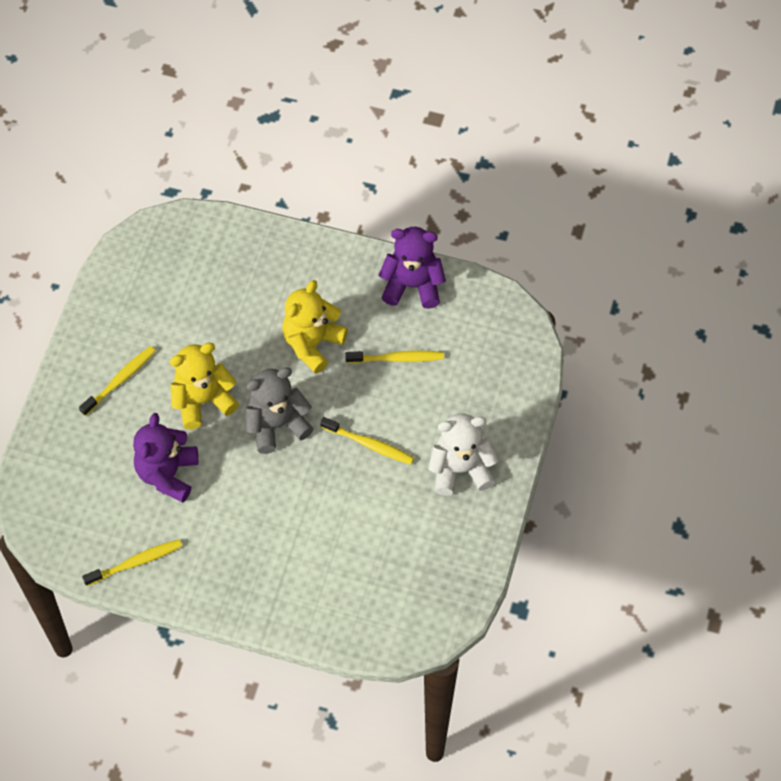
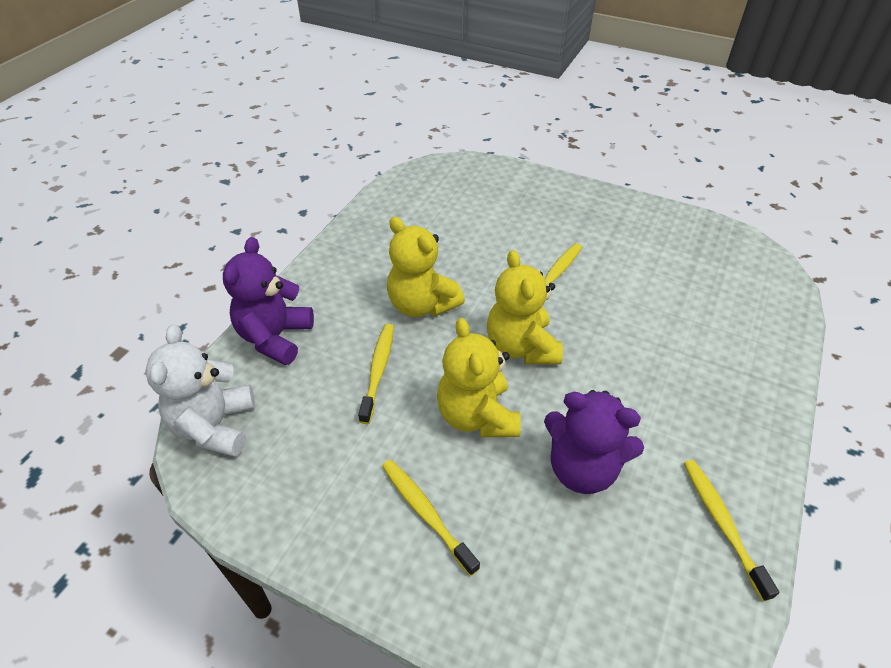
camera: 80 degrees left, 15 degrees down
(277, 424) = (521, 347): grey teddy bear -> yellow teddy bear
(397, 358) = (456, 244): yellow toothbrush -> yellow toothbrush (378, 370)
(412, 285) = (375, 224): purple teddy bear -> purple teddy bear (275, 337)
(460, 469) = (586, 218): white teddy bear -> white teddy bear (215, 426)

